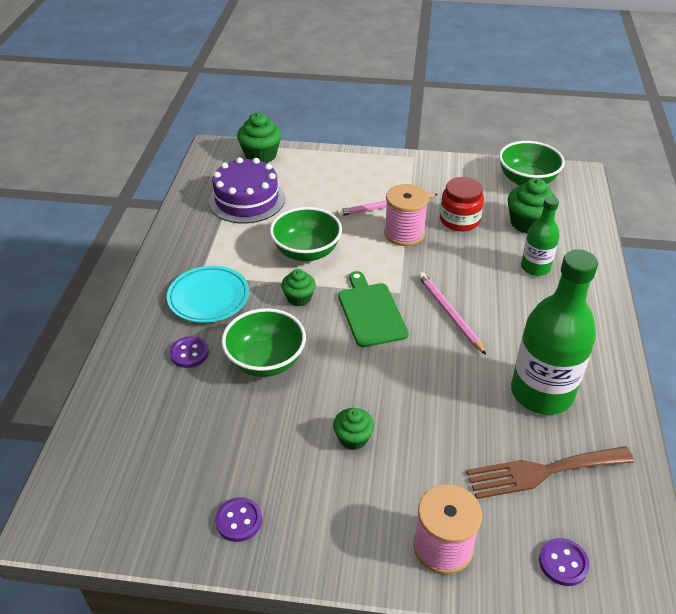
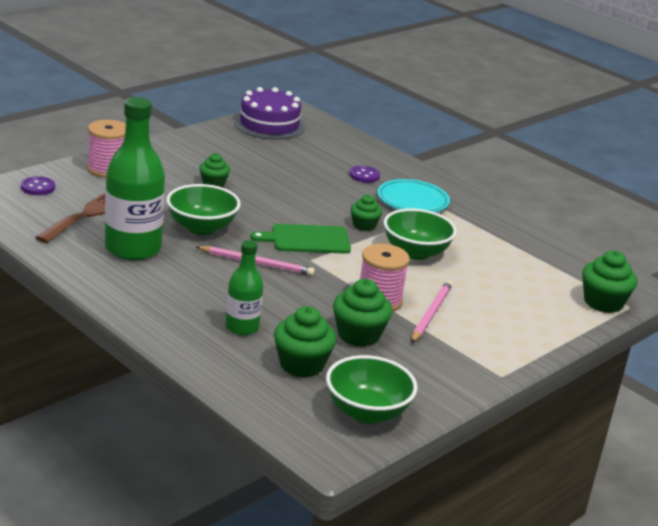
camera: 125 degrees right, 15 degrees down
(239, 520) = (217, 140): purple button -> none
(247, 199) = (528, 264): purple cake -> purple cake (269, 124)
(266, 361) = (319, 190): green bowl -> green bowl (201, 228)
(371, 312) = (307, 239): green cutting board -> green cutting board turned 150 degrees clockwise
(459, 220) = (358, 335): red jar -> green cupcake

